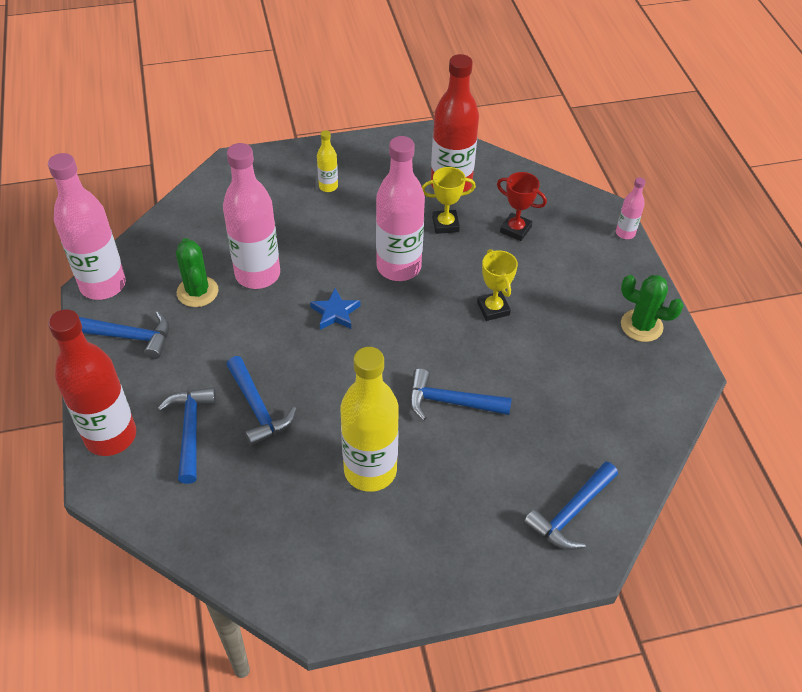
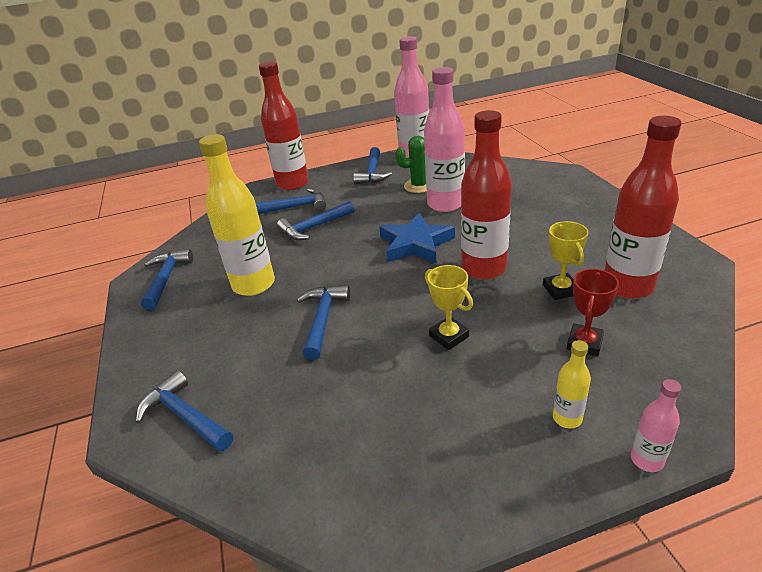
camera: 90 degrees right, 15 degrees down
(326, 578) = (166, 278): none -> blue hammer
(328, 186) = (569, 217): yellow bottle -> yellow bottle (567, 418)
(335, 312) = (415, 244): blue star -> blue star, size x1.74
(398, 267) = (484, 268): pink bottle -> red bottle
(493, 309) = (449, 336): yellow trophy -> yellow trophy turned 75 degrees clockwise
(641, 326) = (461, 482): green cactus -> none

